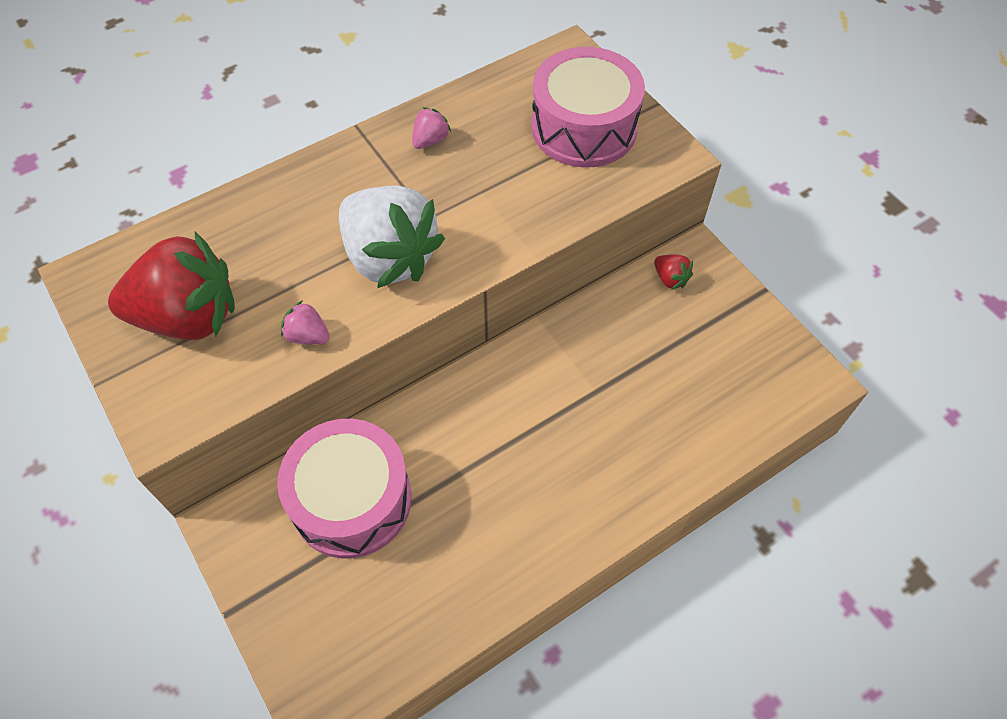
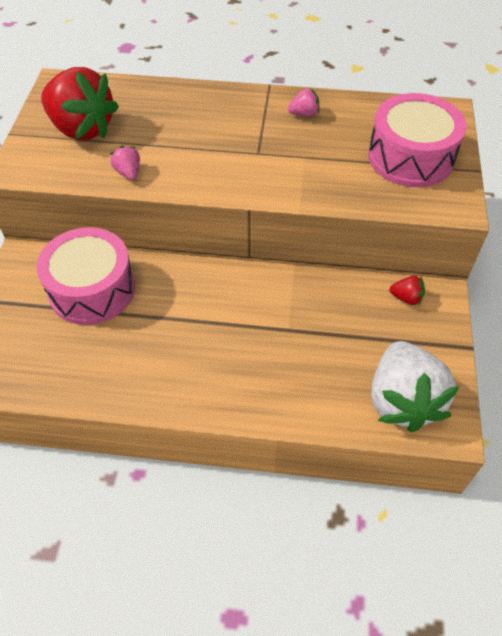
camera: 40 degrees right, 5 degrees down
(389, 257) = (213, 160): white strawberry -> white strawberry (402, 400)
(670, 279) = (406, 298): red strawberry -> red strawberry turned 75 degrees counterclockwise

